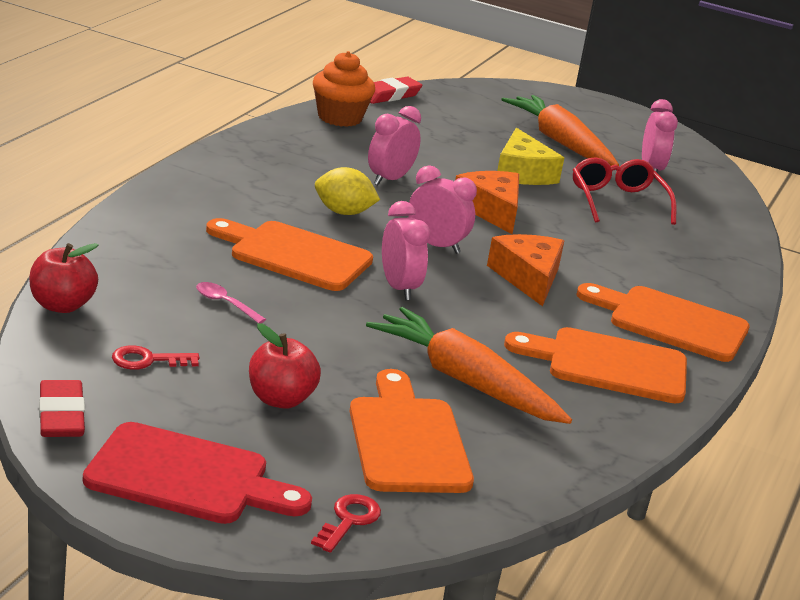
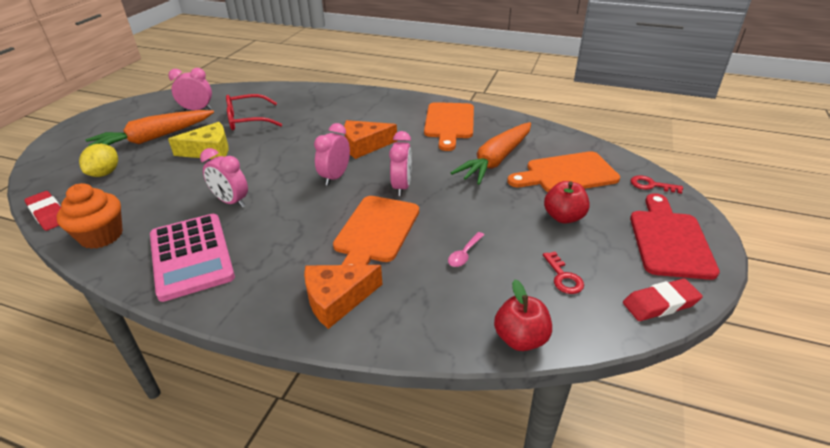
camera: 90 degrees left, 10 degrees up
(286, 156) = (191, 256): none -> pink calculator
(343, 212) = (296, 217): yellow lemon -> yellow lemon (105, 173)
(399, 288) = (401, 187): pink clock -> pink clock turned 120 degrees clockwise
(491, 210) = (274, 160): orange cheese -> orange cheese (337, 299)
(670, 322) = (394, 108): orange cutting board -> none

